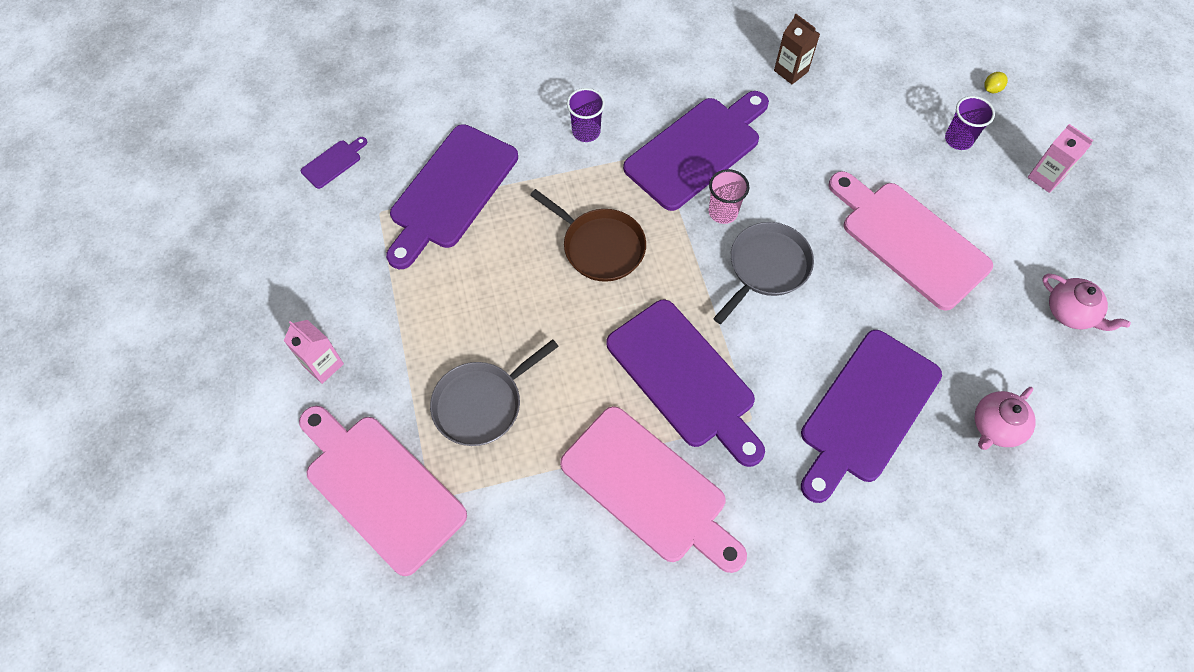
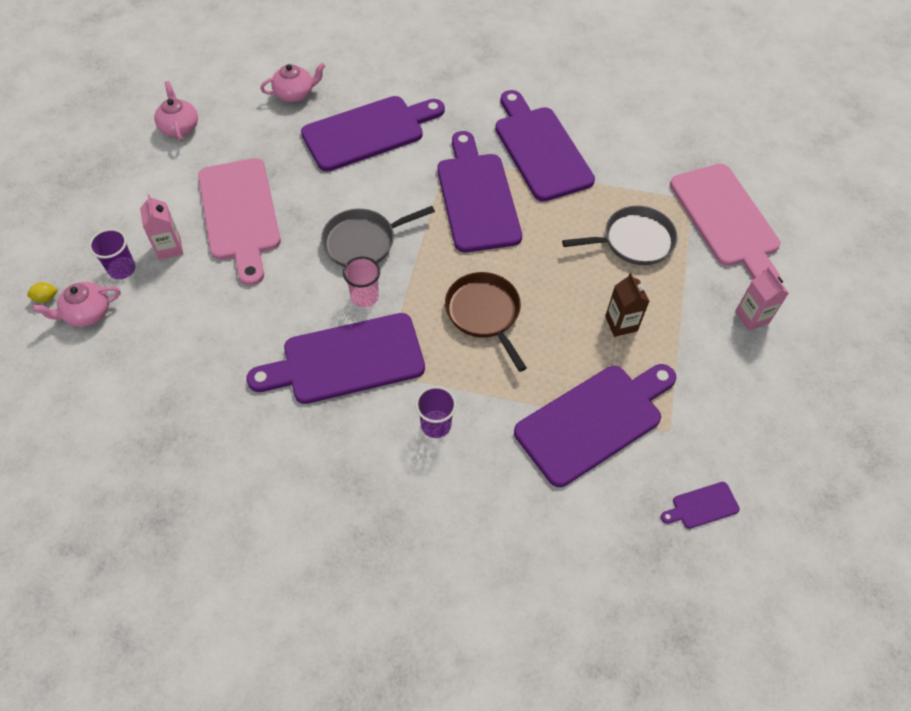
camera: 155 degrees left, 5 degrees down
(649, 489) = (540, 149): pink cutting board -> purple cutting board
(791, 71) = (199, 398): brown carton -> brown carton (621, 323)
(945, 92) = (87, 313): none -> pink teapot
(1045, 177) = (91, 212): pink carton -> pink carton (169, 247)

